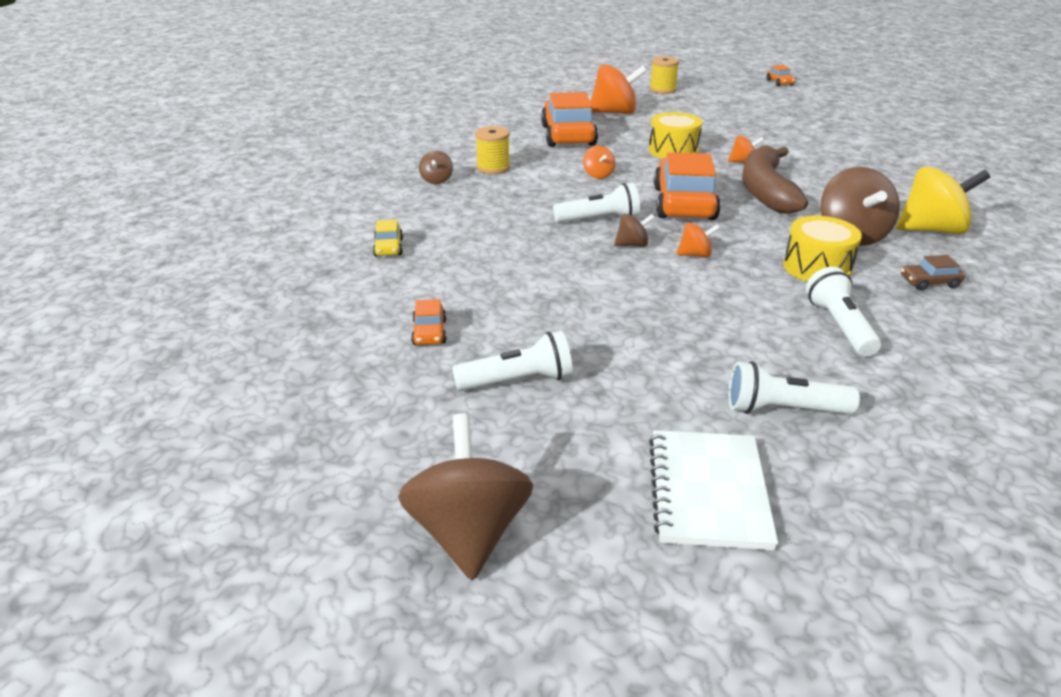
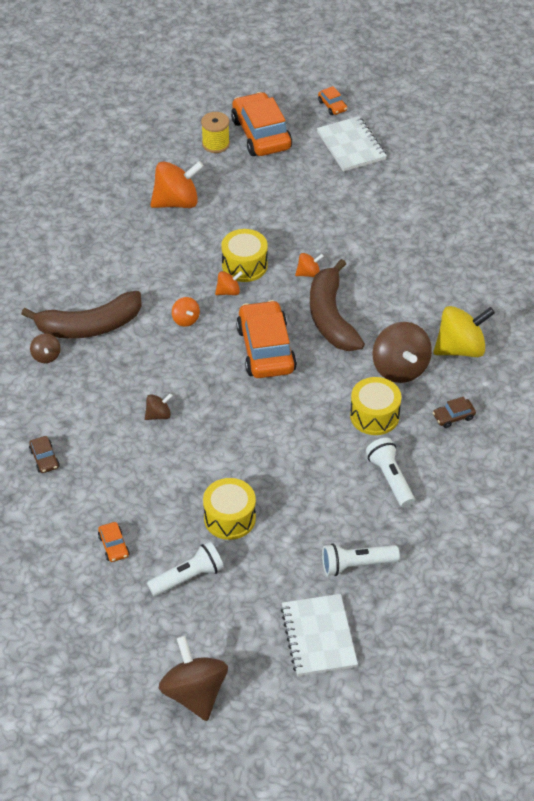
camera: 15 degrees left, 15 degrees up
(389, 247) = (44, 459): yellow car -> brown car
(493, 168) = (89, 326): yellow spool -> brown banana
(568, 135) = (142, 255): orange car -> orange car (261, 134)
(599, 219) = (201, 386): white flashlight -> none
(599, 330) = (229, 518): none -> yellow drum
(632, 245) = (234, 415): brown spinning top -> brown spinning top (158, 415)
(695, 255) = (284, 418): orange spinning top -> orange spinning top (228, 291)
(797, 101) = (351, 146): none -> white notebook

